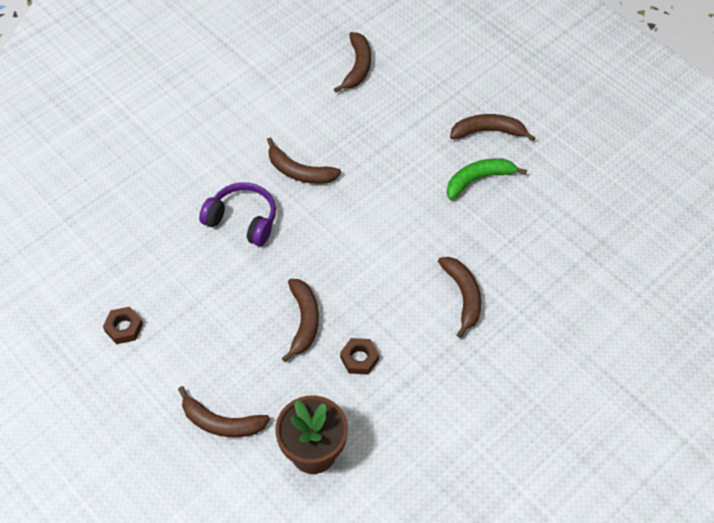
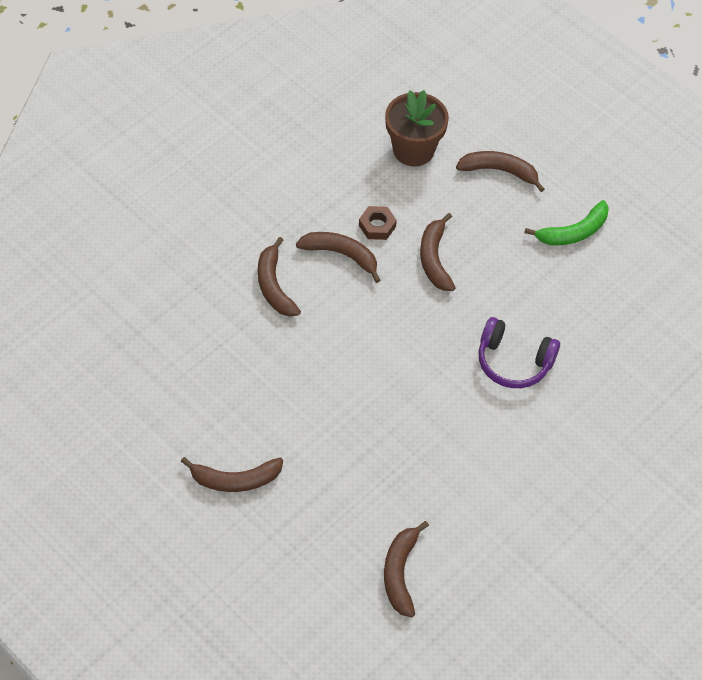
camera: 175 degrees right, 0 degrees up
(124, 328) = (611, 250): brown nut -> none
(299, 171) = (458, 422): brown banana -> brown banana (341, 255)
(478, 179) = (250, 416): green banana -> green banana (573, 232)

